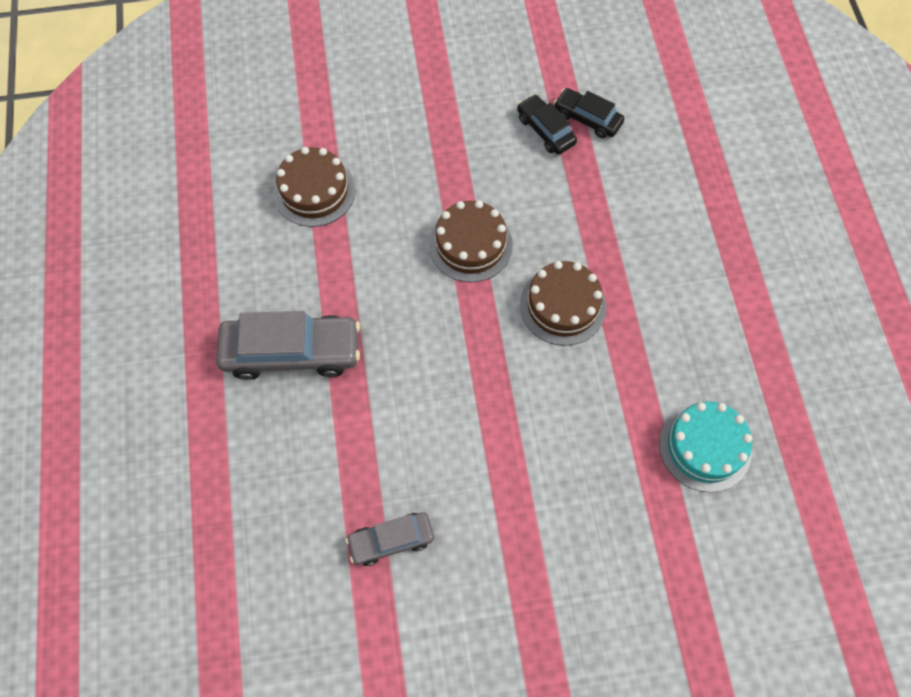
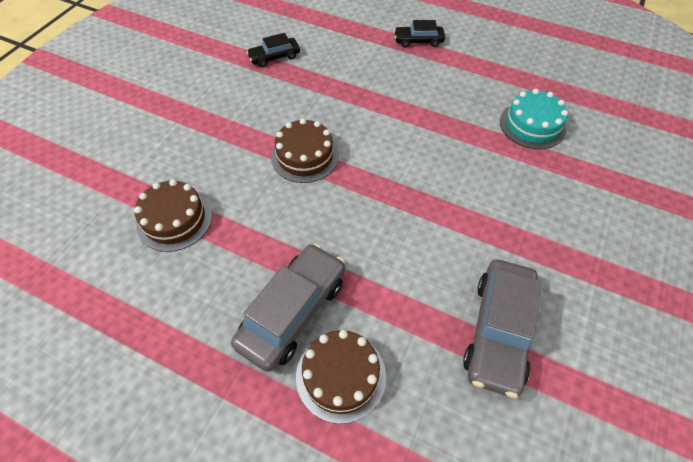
camera: 55 degrees left, 10 degrees down
(391, 540) = (498, 331): grey car -> grey car, size x1.78
(545, 130) = (262, 78): black car -> black car (418, 41)
(562, 305) = (389, 136): brown cake -> brown cake (341, 376)

